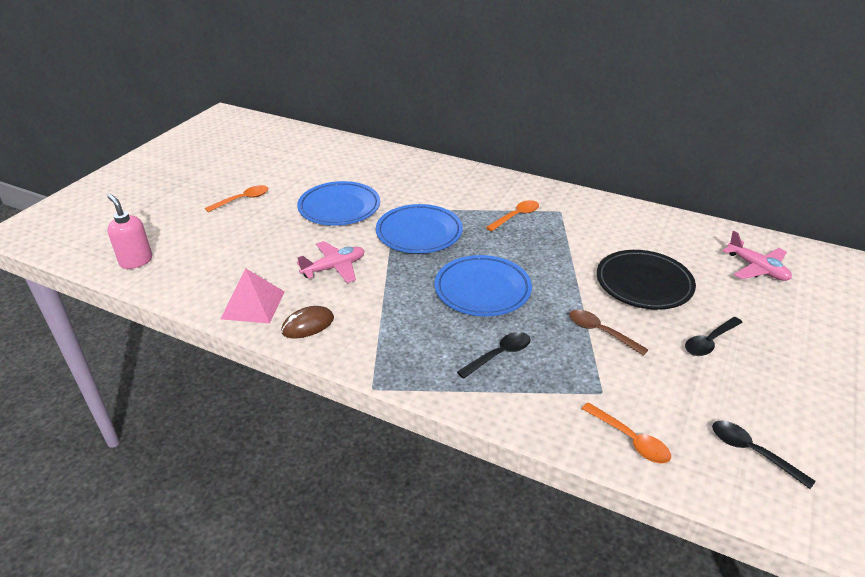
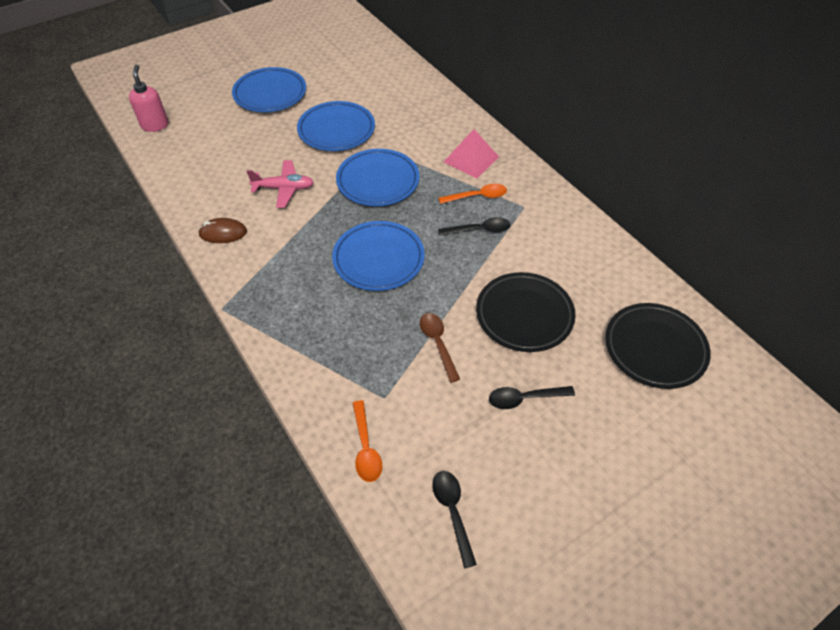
camera: 30 degrees right, 15 degrees up
(242, 200) = (270, 94): orange spoon -> blue plate
(253, 305) = (201, 198): pink pyramid -> pink pyramid (471, 159)
(499, 355) = (336, 325): black spoon -> black spoon (479, 230)
(757, 268) = (654, 348): pink plane -> black plate

